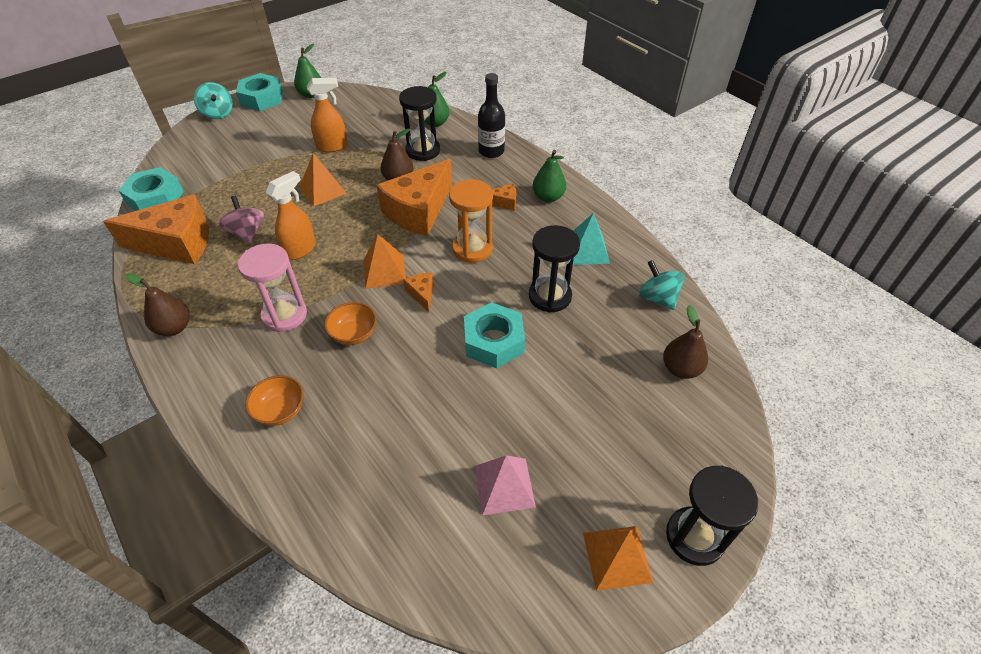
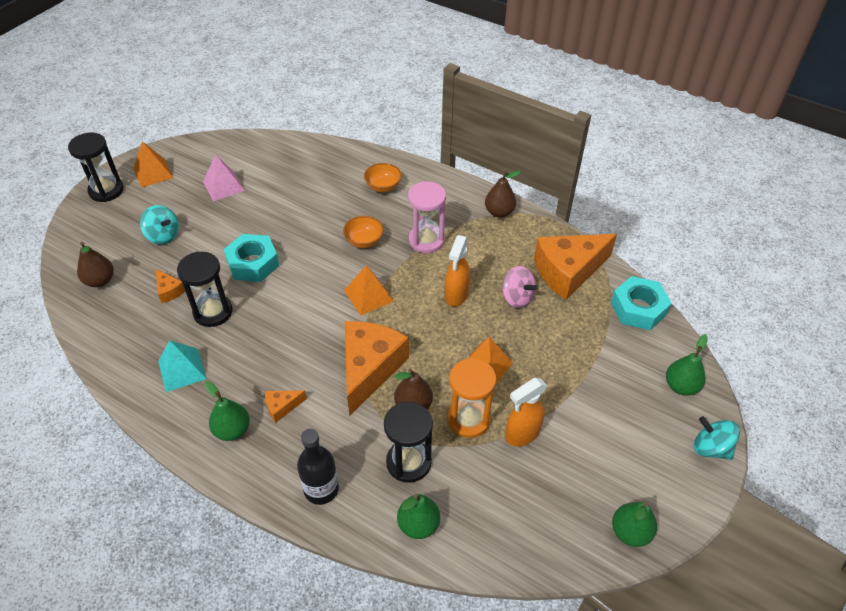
camera: 160 degrees right, 0 degrees up
(193, 145) = (681, 386): none -> green pear
(262, 98) = (687, 499): turquoise nut -> none
(422, 294) = (326, 284): orange cheese -> orange cheese (169, 291)
(472, 249) = (297, 340): orange hourglass -> orange hourglass (468, 419)
(657, 298) = (112, 336): turquoise spinning top -> turquoise spinning top (163, 236)

